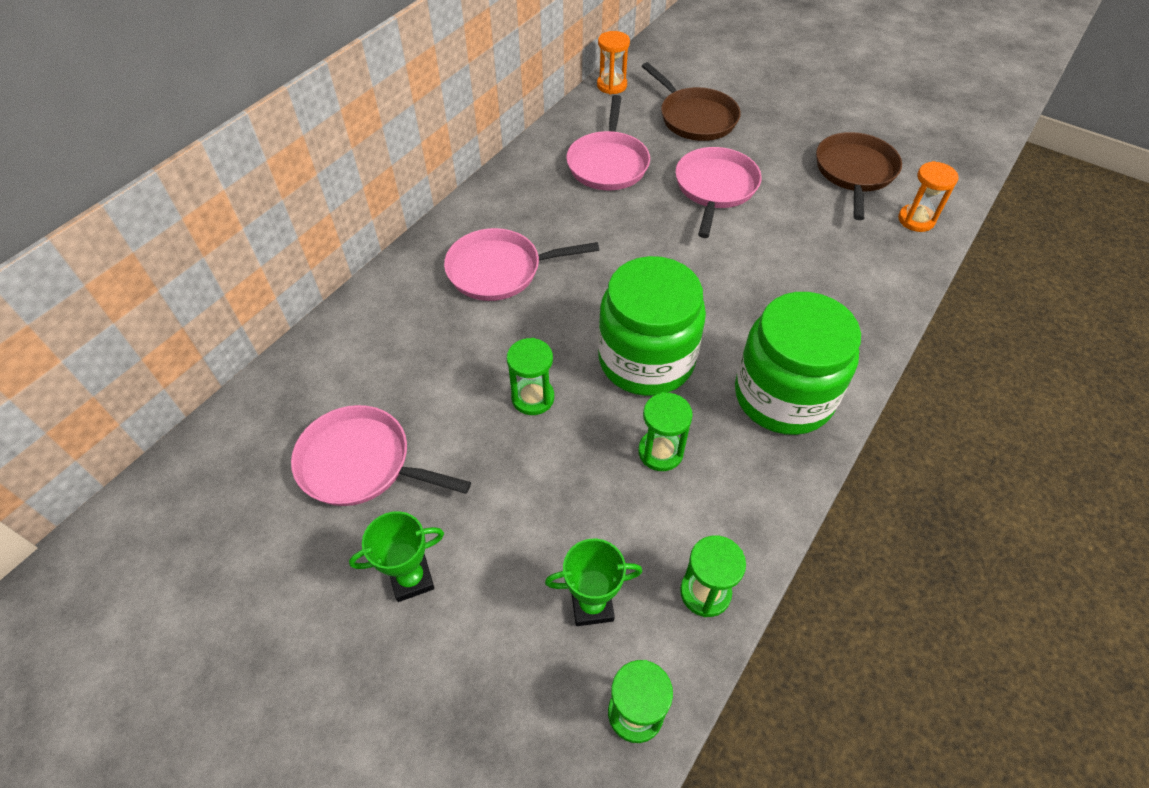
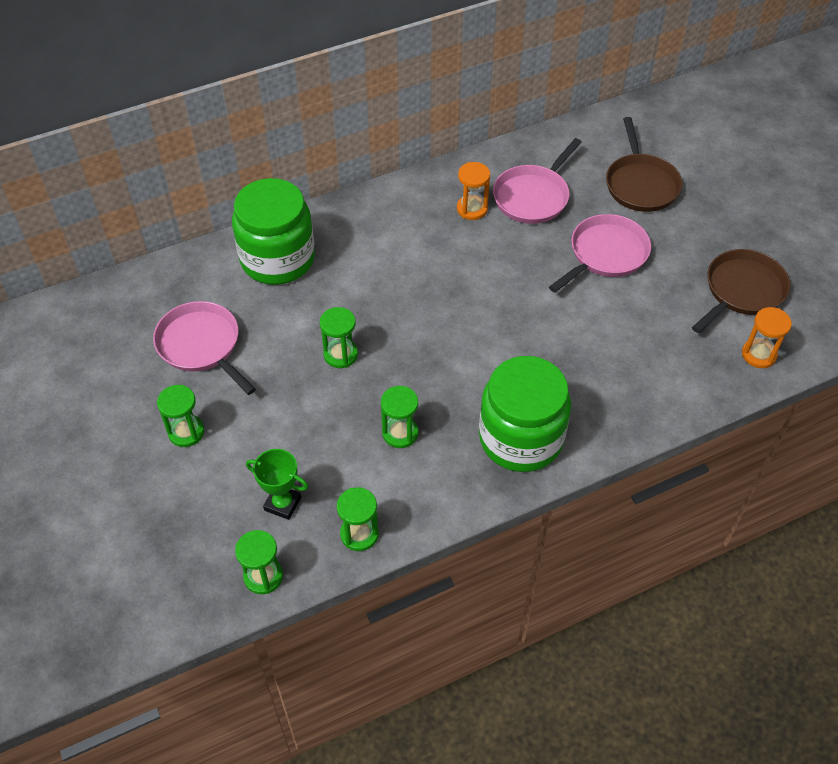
camera: 30 degrees right, 0 degrees up
(411, 579) = (186, 432): green trophy -> green hourglass
(499, 270) = (383, 250): pink pan -> none
(611, 85) = (591, 126): orange hourglass -> orange hourglass (472, 209)
(646, 360) = (440, 365): green jar -> green jar (277, 259)

